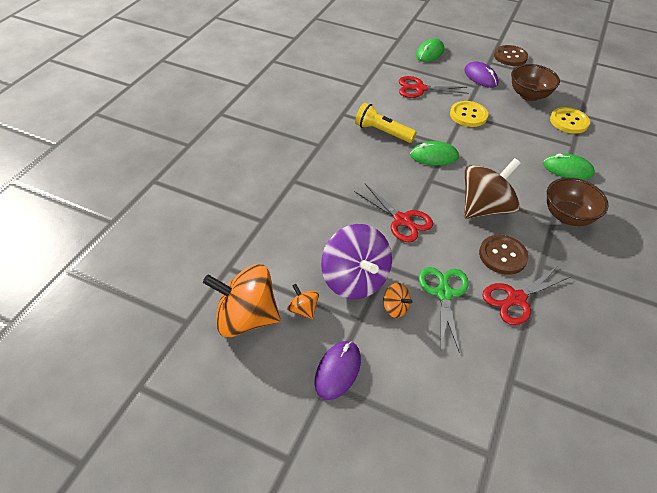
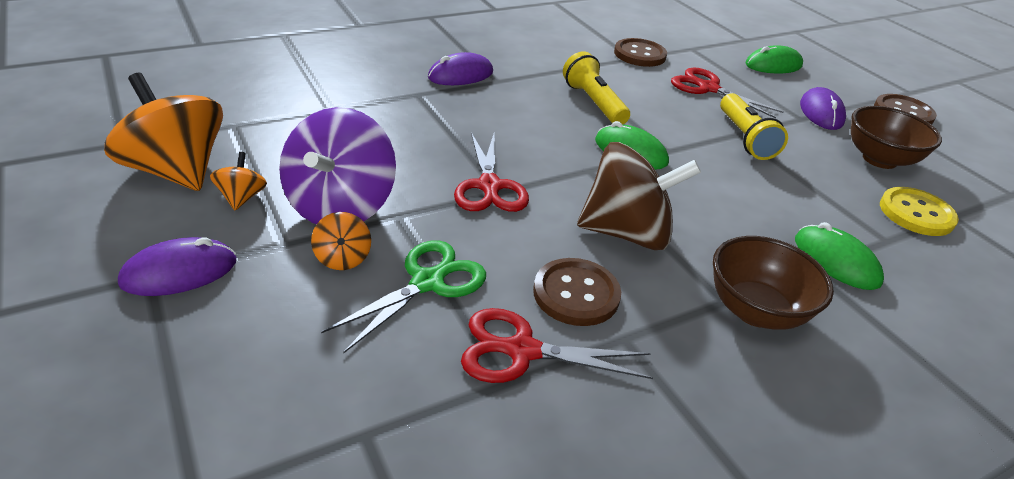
camera: 35 degrees right, 10 degrees down
(296, 152) = (460, 75): none -> purple mouse
(363, 81) = (639, 54): none -> brown button
(468, 115) = (744, 138): yellow button -> yellow flashlight

